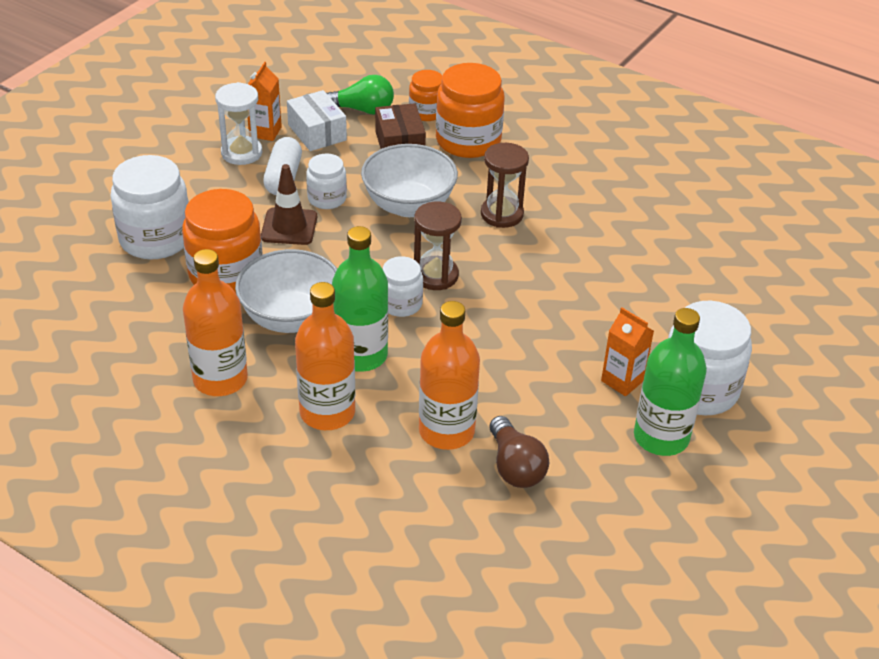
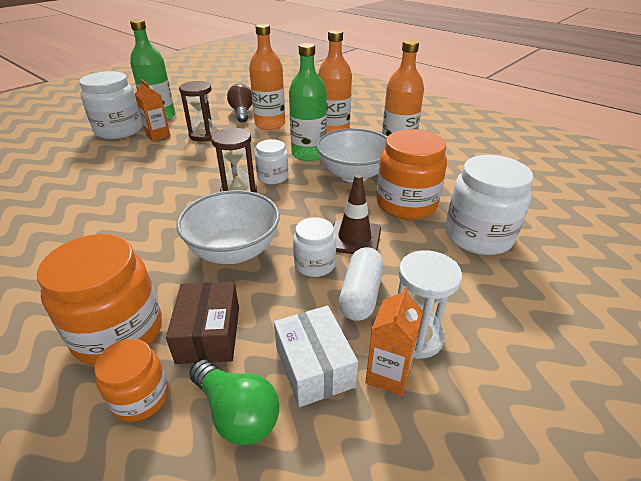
camera: 170 degrees left, 5 degrees down
(362, 110) = (237, 412): green light bulb -> green light bulb turned 150 degrees counterclockwise
(502, 214) = (151, 236): brown hourglass -> brown hourglass (204, 135)

